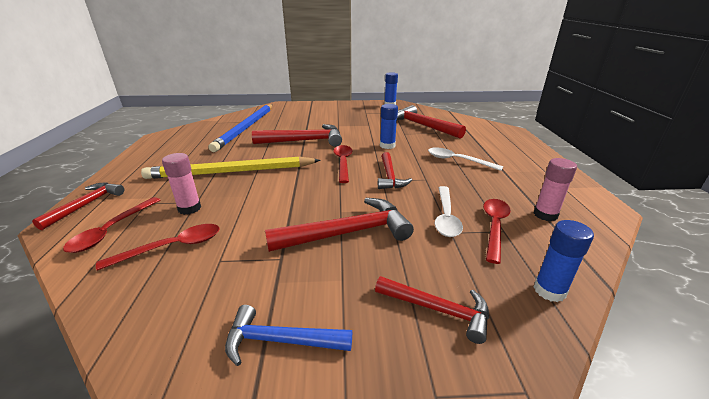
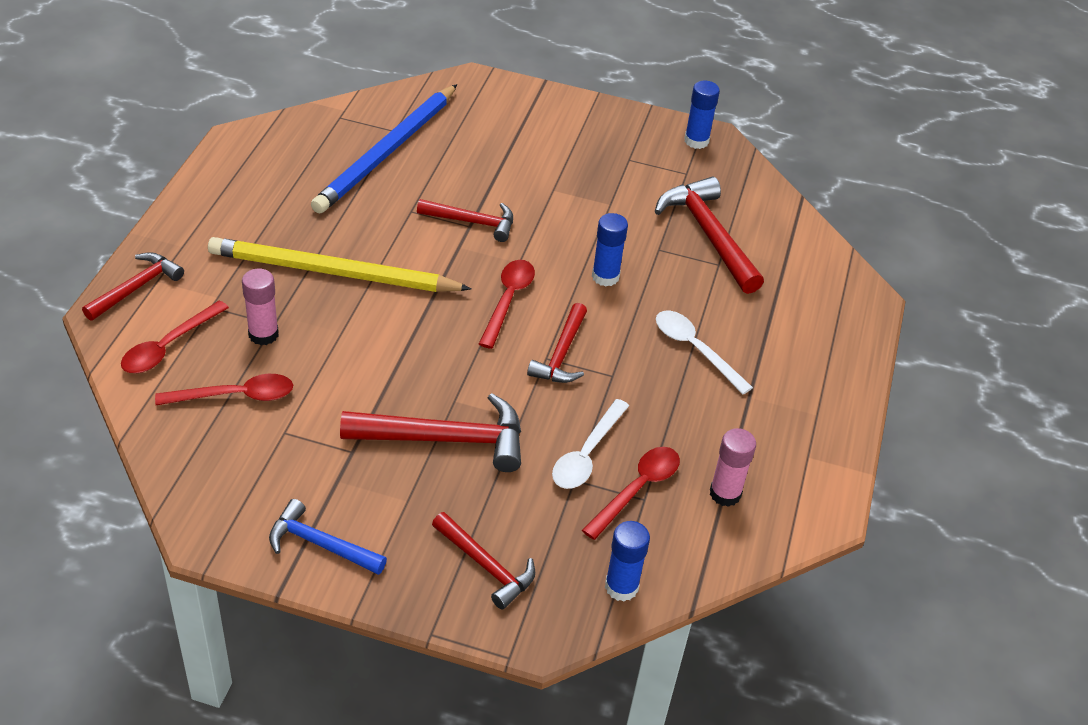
camera: 15 degrees right, 15 degrees up
(304, 141) = (473, 222): red hammer -> red hammer, size x0.63

